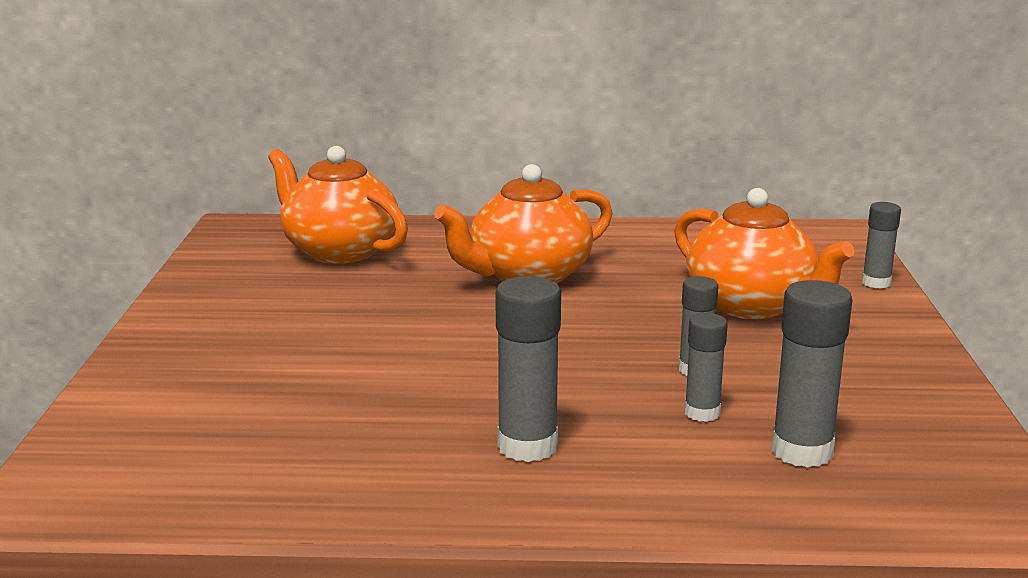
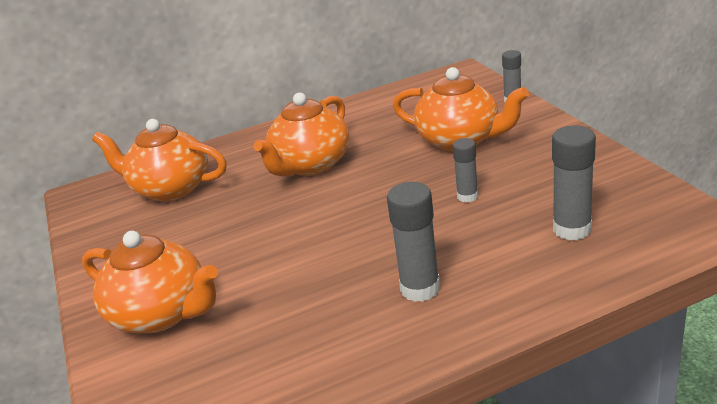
camera: 20 degrees left, 10 degrees up
(207, 368) = (161, 313): none -> orange teapot
(702, 413) = (497, 224): grey glue stick -> none

